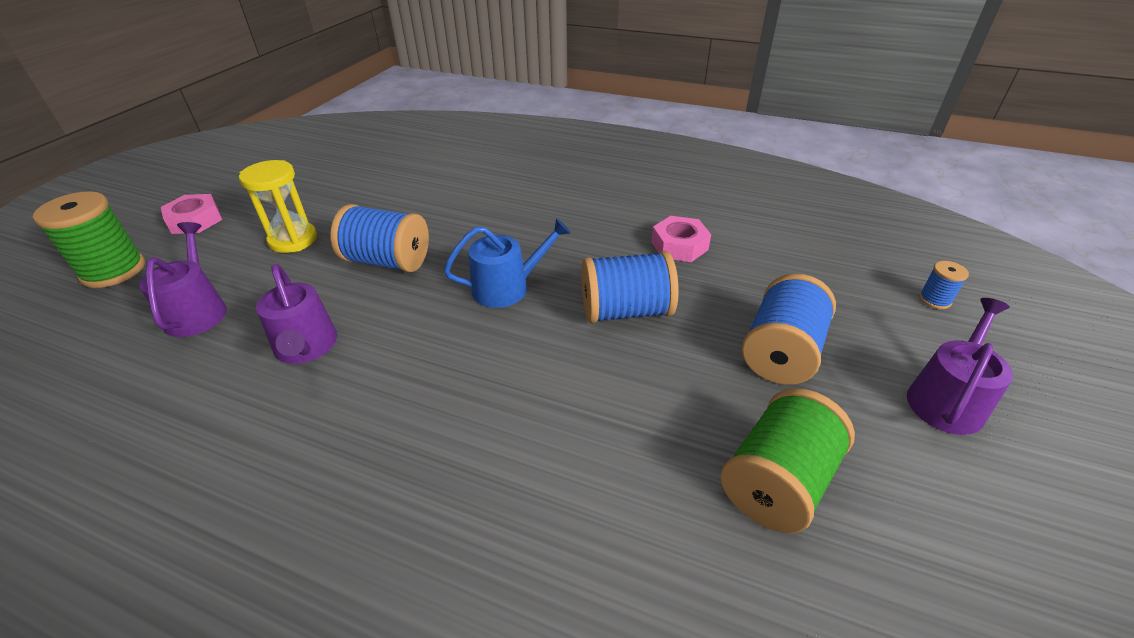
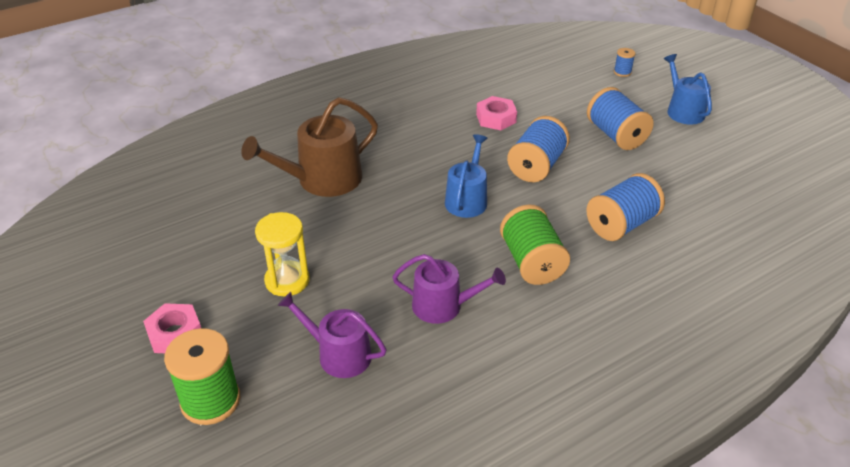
camera: 55 degrees left, 0 degrees up
(387, 261) = (377, 240): blue spool -> blue spool (621, 224)
(455, 196) = (322, 180): none -> brown watering can
(777, 481) = (690, 180): green spool -> green spool (531, 262)
(947, 399) = (683, 111): purple watering can -> blue watering can

